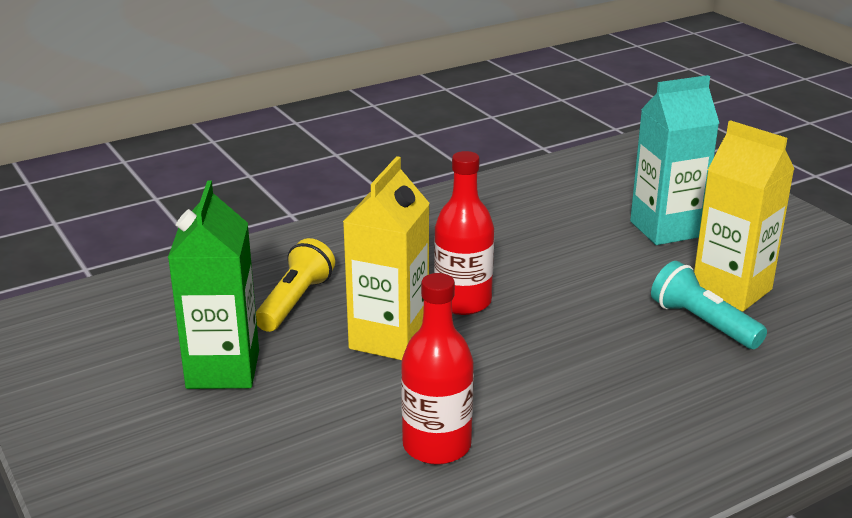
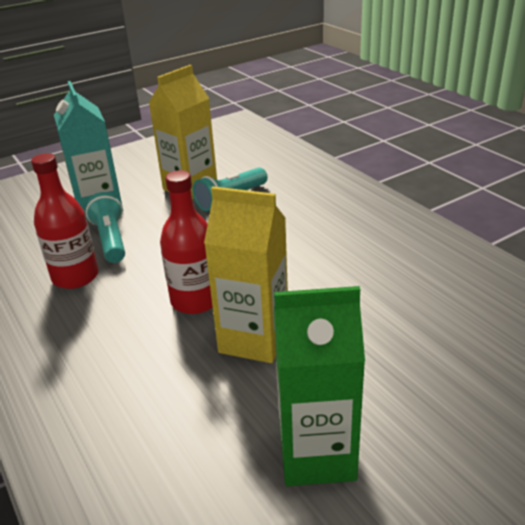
camera: 90 degrees left, 5 degrees up
(295, 301) = (185, 413): yellow flashlight -> none
(436, 445) = (395, 304): red bottle -> red bottle (75, 277)
(589, 243) = (110, 239): none -> turquoise flashlight

